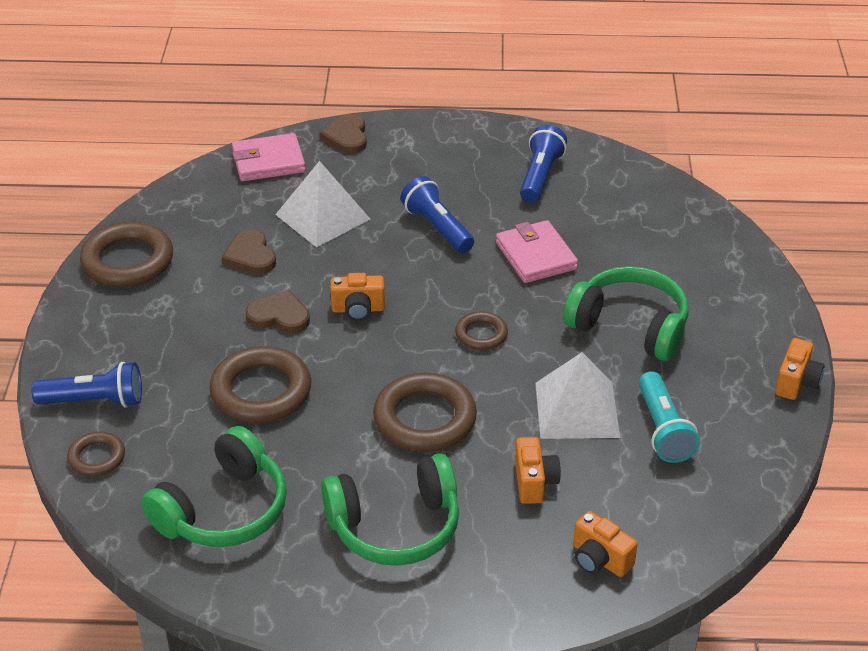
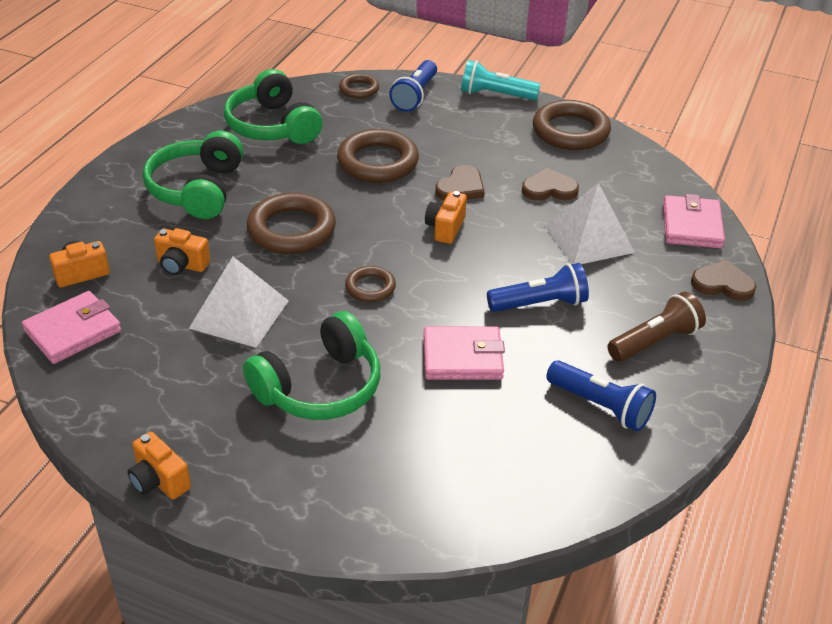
camera: 110 degrees right, 0 degrees up
(445, 161) = (654, 341): none -> brown flashlight
(663, 429) = (176, 358): turquoise flashlight -> turquoise flashlight (495, 95)
(683, 521) = (73, 331): none -> pink wallet

